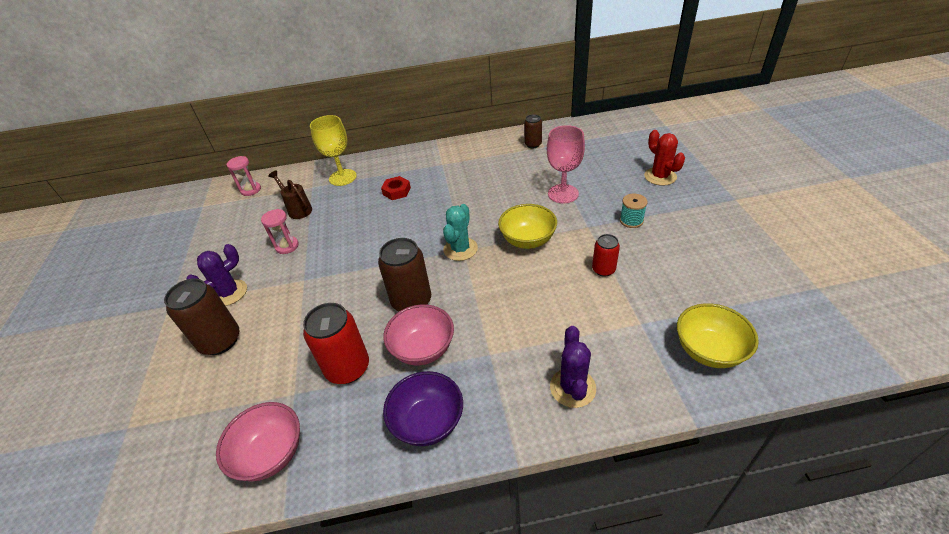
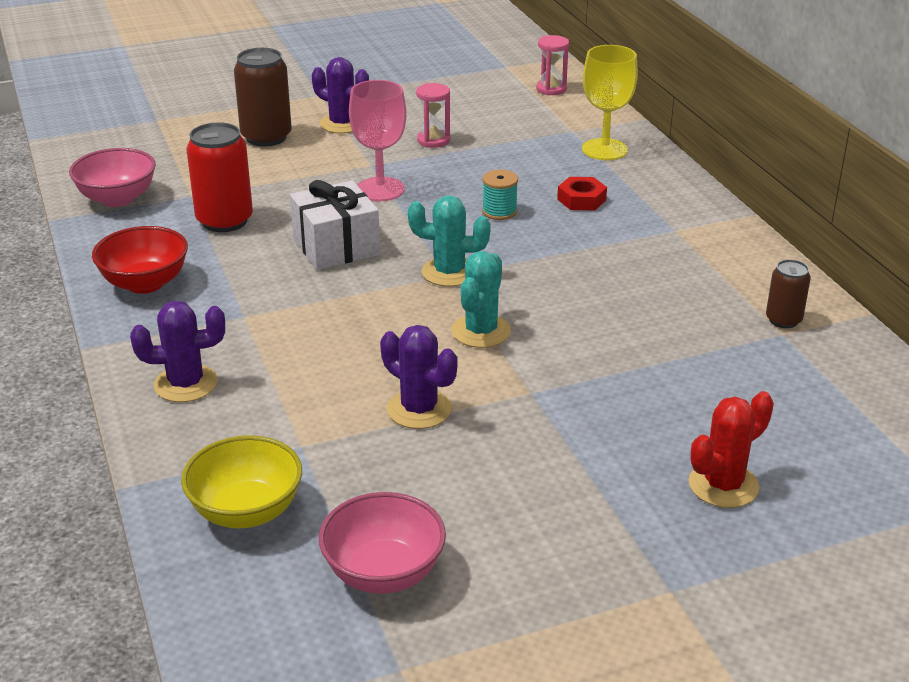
camera: 75 degrees right, 10 degrees down
(297, 209) = (515, 131): brown watering can -> none
(411, 301) = (336, 247): brown can -> white gift
(423, 349) = (253, 266): pink bowl -> pink bowl (383, 573)
(428, 422) = (145, 283): purple bowl -> red bowl
(527, 240) = (481, 331): yellow bowl -> turquoise cactus
(563, 194) = (623, 362): pink goblet -> pink goblet (380, 189)
(603, 270) = (419, 409): red can -> purple cactus
(631, 220) = (559, 442): turquoise spool -> turquoise spool (499, 211)

